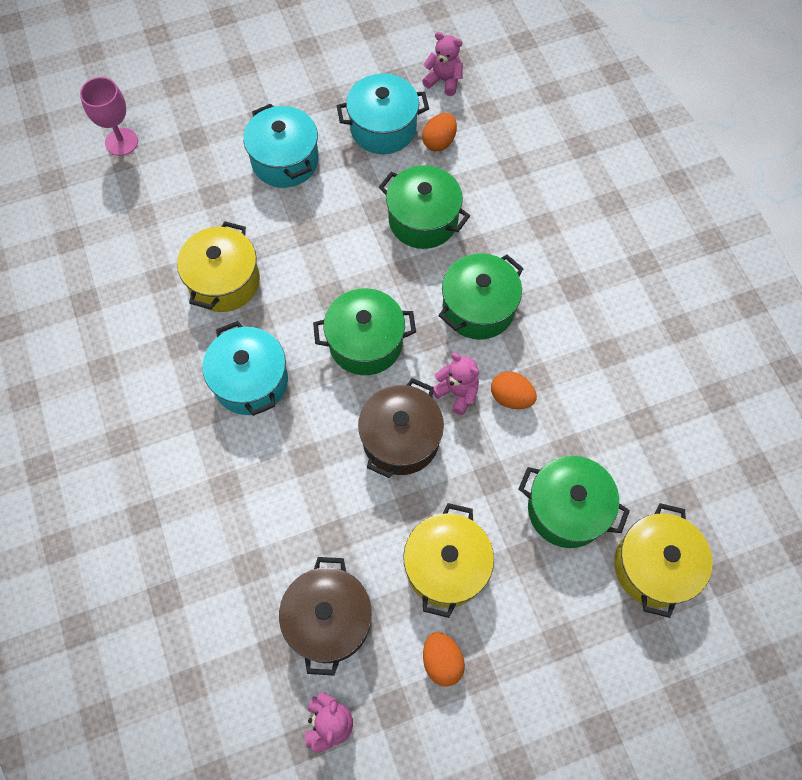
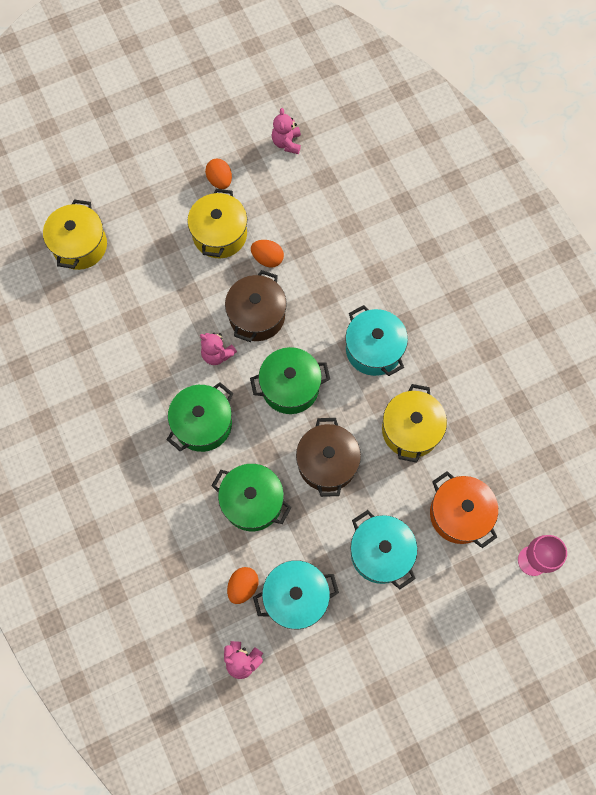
camera: 175 degrees right, 5 degrees up
(189, 190) = (459, 514): none -> orange pot
(329, 620) = (294, 197): brown pot -> brown pot (327, 463)
(511, 397) = (176, 353): orange egg -> orange egg (267, 258)
(566, 509) = (137, 277): green pot -> none

